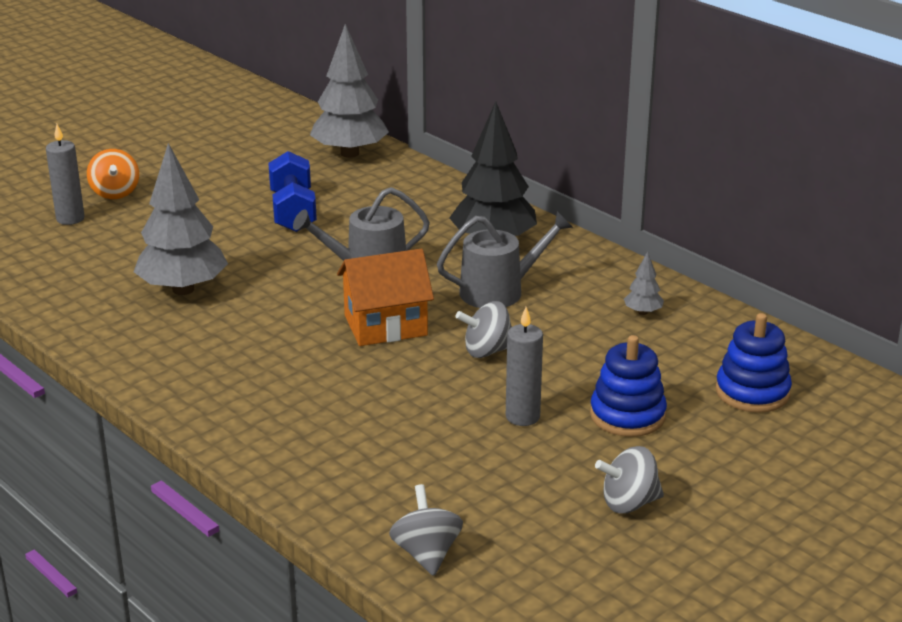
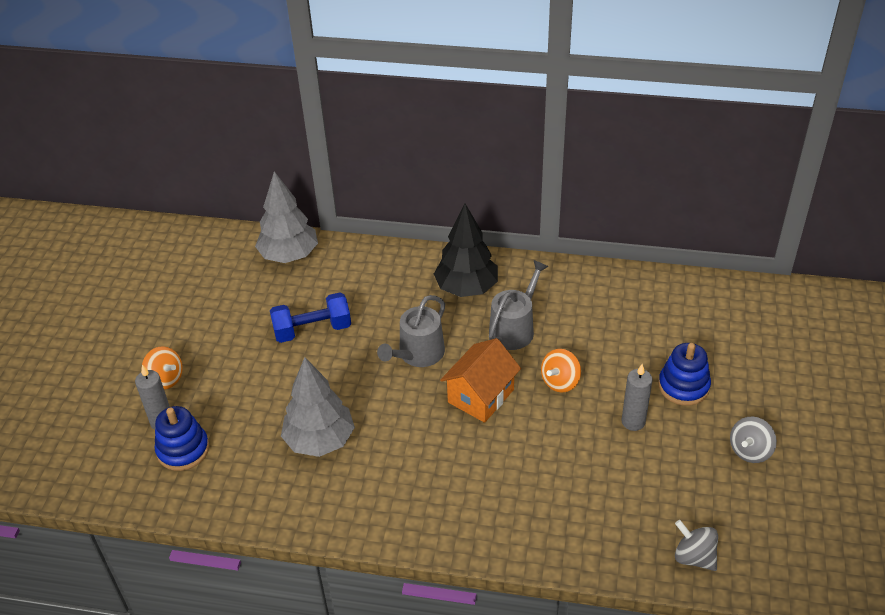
camera: 35 degrees left, 15 degrees up
(293, 212) = (312, 329): blue dumbbell -> blue dumbbell turned 60 degrees counterclockwise
(487, 351) = (560, 382): grey spinning top -> orange spinning top
(643, 312) = (609, 300): grey tree -> none
(752, 392) = (724, 330): blue stacking toy -> blue stacking toy (183, 450)

